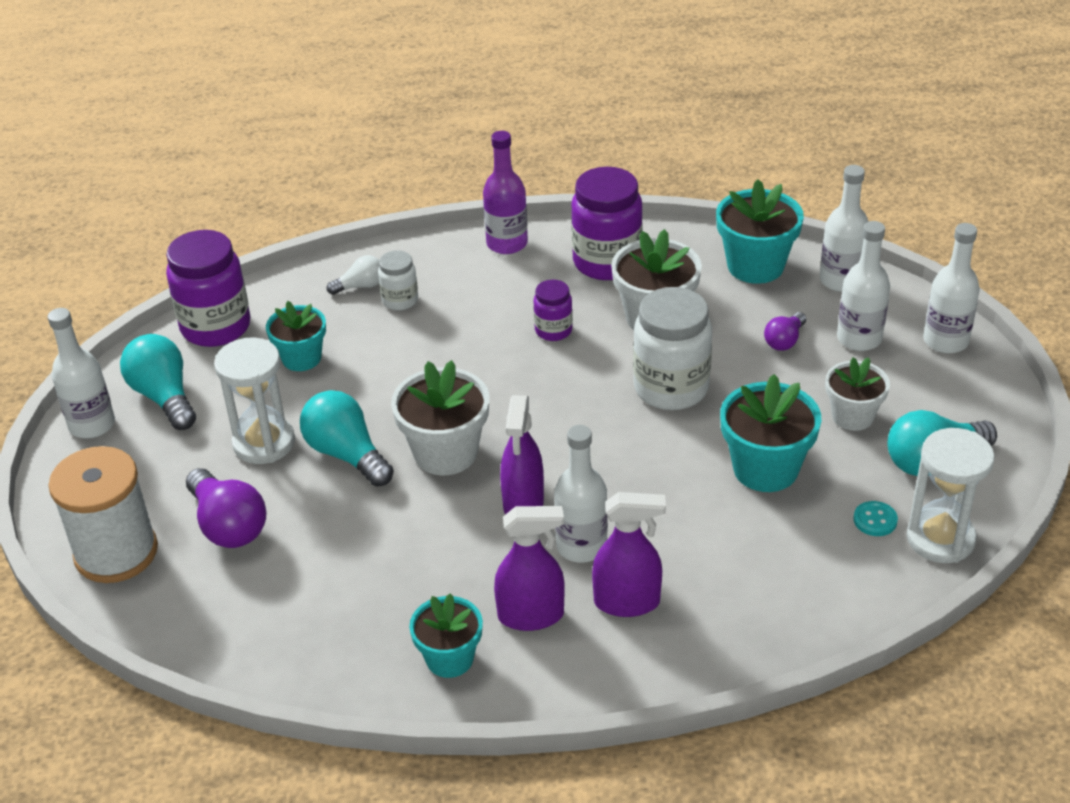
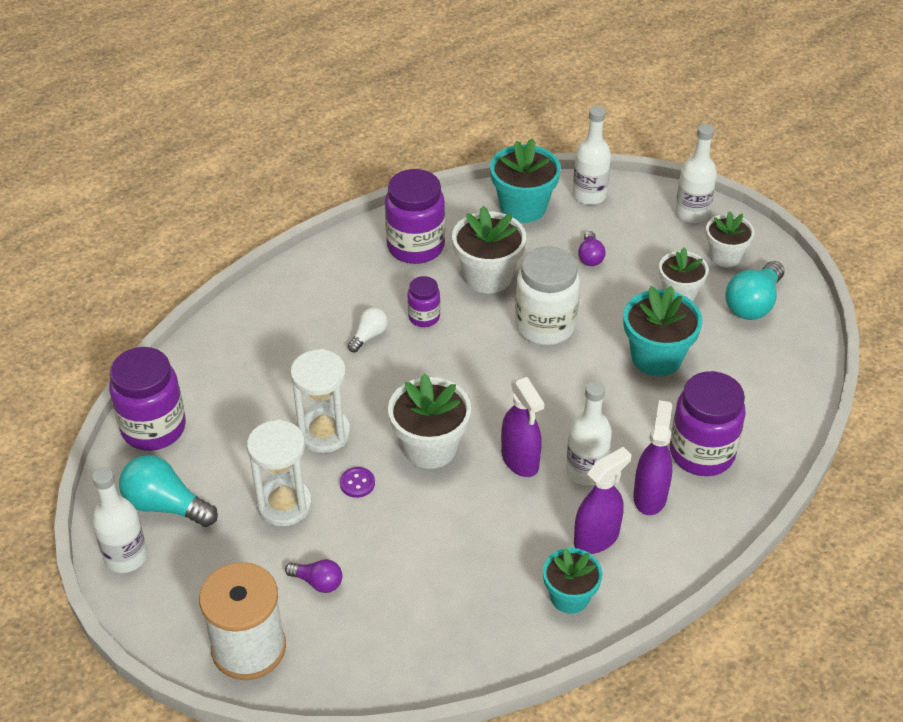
camera: 35 degrees left, 5 degrees up
(228, 525) = (318, 582): purple light bulb -> purple light bulb, size x0.57
(301, 358) = (250, 423): turquoise flower pot -> none
(346, 454) = (357, 483): turquoise light bulb -> purple button
(360, 286) = (243, 343): white light bulb -> white light bulb (369, 336)
(400, 300) = (285, 342): white jar -> none
(507, 243) = (327, 261): purple bottle -> none
(627, 602) = (650, 496): purple spray bottle -> purple spray bottle turned 45 degrees counterclockwise
(726, 586) = (701, 453): none -> purple jar
(859, 338) = (637, 234): white bottle -> none
(875, 520) = (752, 362): turquoise button -> none
(940, 539) = (800, 356): white hourglass -> white hourglass (324, 433)
(944, 399) = (725, 256): none -> white flower pot

